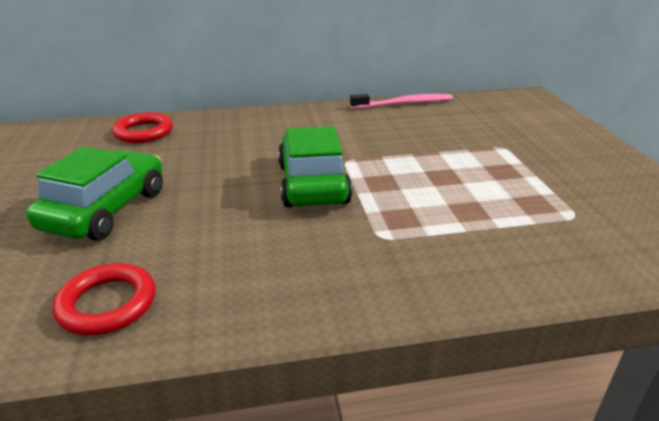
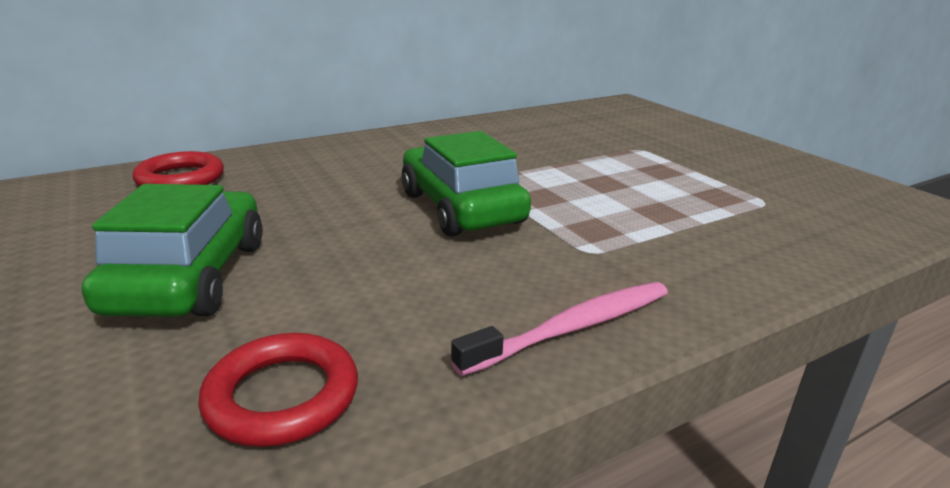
camera: 20 degrees left, 5 degrees down
(404, 104) = (501, 119): pink toothbrush -> pink toothbrush (573, 328)

